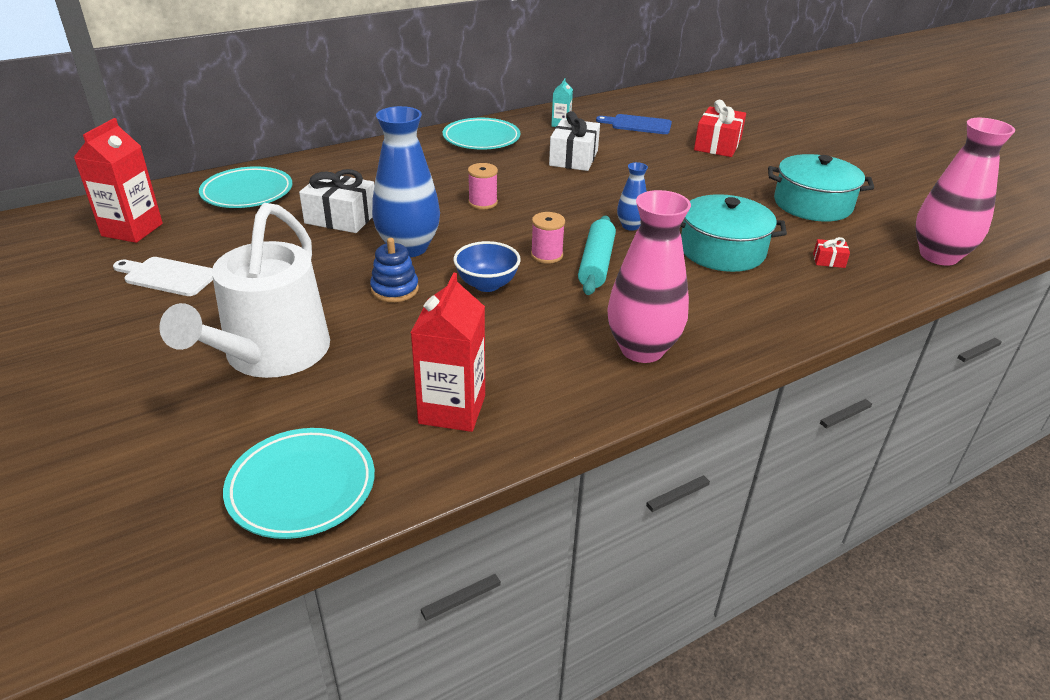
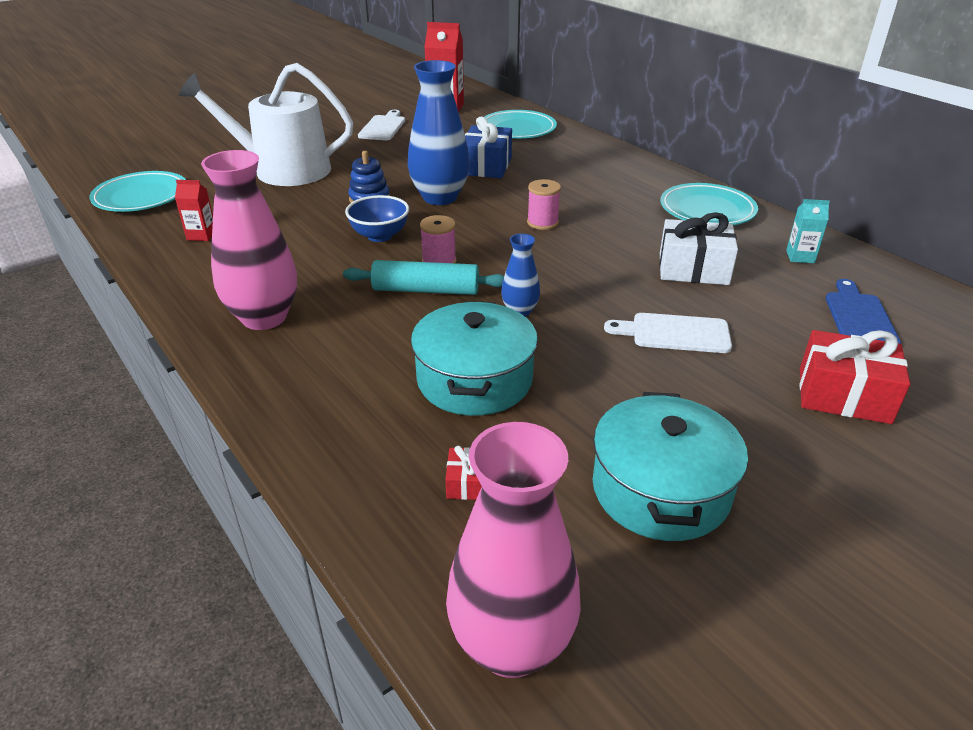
camera: 85 degrees right, 0 degrees up
(341, 218) = (486, 166): white gift -> blue gift
(452, 409) = (201, 235): red carton -> red carton, size x0.53
(658, 177) = (674, 333): none -> white cutting board

